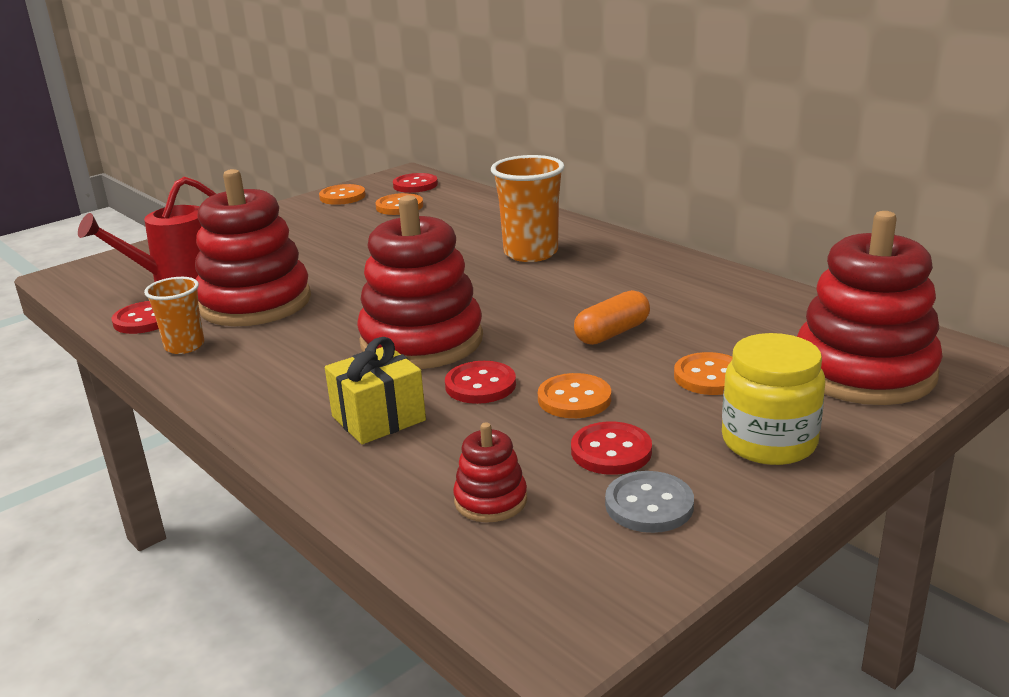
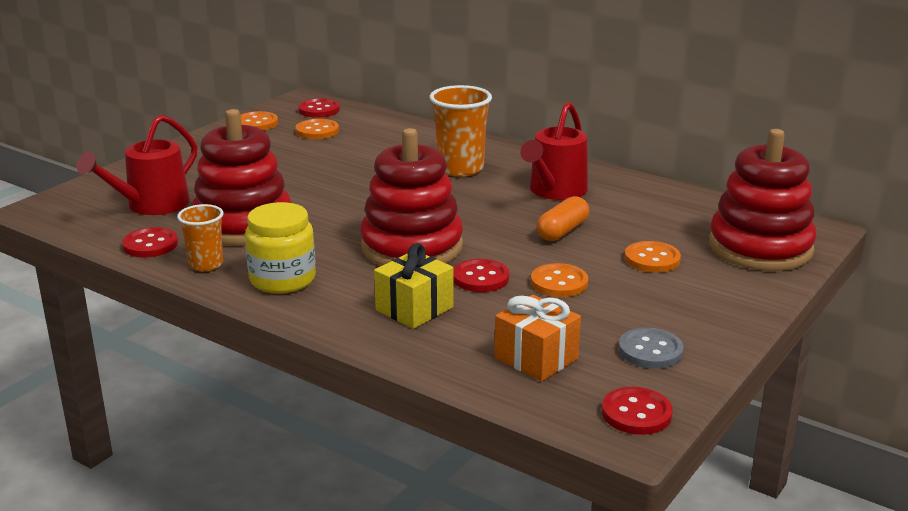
camera: 15 degrees left, 0 degrees up
(490, 500) = (536, 358): red stacking toy -> orange gift
(611, 451) = (605, 317): red button -> red button (636, 413)
(628, 284) = (555, 191): none -> red watering can
(769, 442) = (714, 302): yellow jar -> yellow jar (282, 279)

